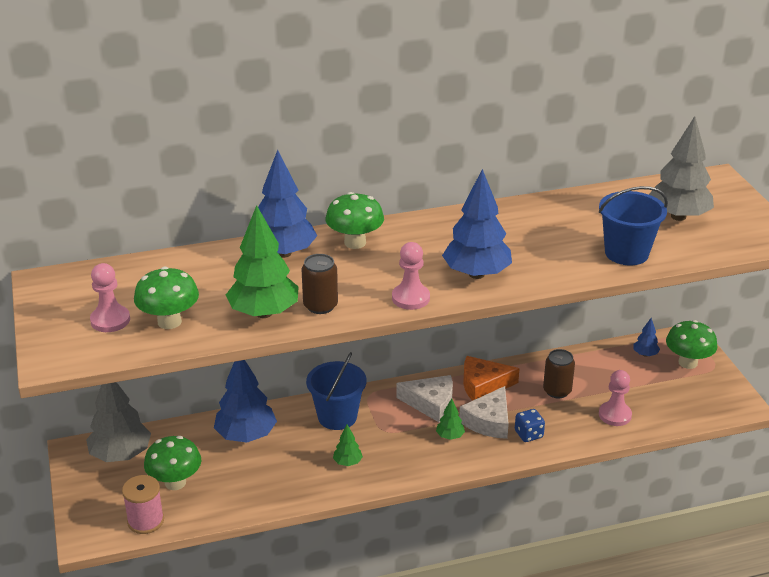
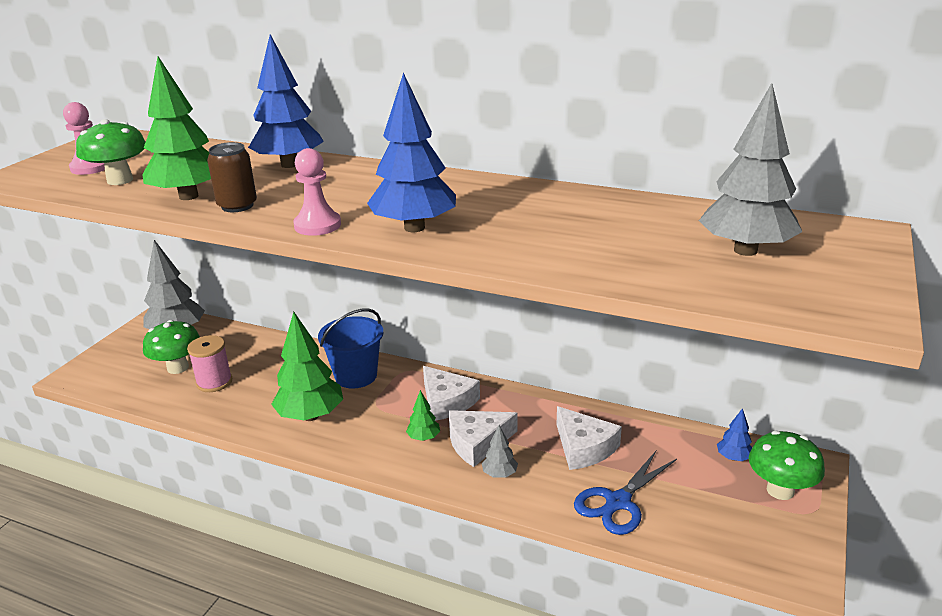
camera: 40 degrees right, 5 degrees down
(145, 521) = (120, 384): pink spool -> pink spool (214, 382)
(246, 436) = (271, 358): blue tree -> none
(347, 462) = (311, 416): green tree -> green tree, size x2.15
(355, 242) = (358, 174): green mushroom -> none
(483, 385) = (516, 408): orange cheese -> none
(528, 434) = (499, 474): blue dice -> grey tree
(557, 391) = (584, 447): brown can -> white cheese
(615, 415) = (618, 502): pink pawn -> blue scissors
(626, 253) = (613, 262): blue bucket -> none

